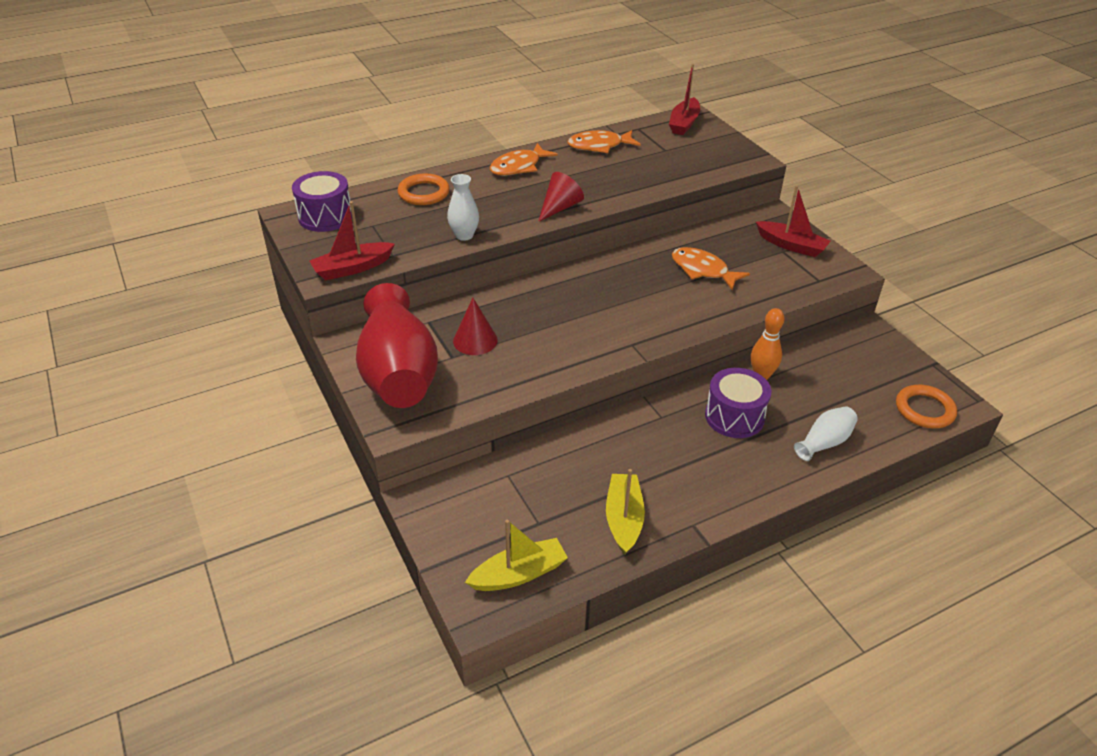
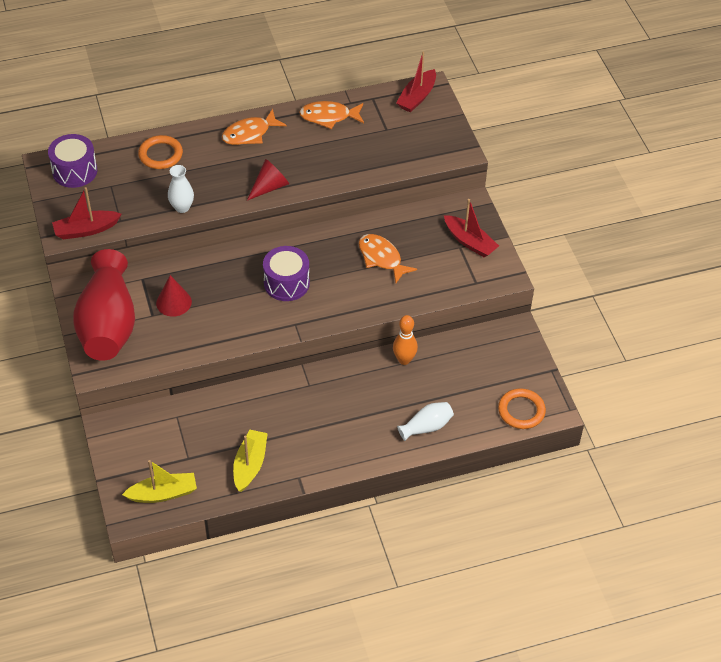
camera: 10 degrees right, 10 degrees up
(734, 417) = (366, 394): purple drum -> purple drum (286, 283)

